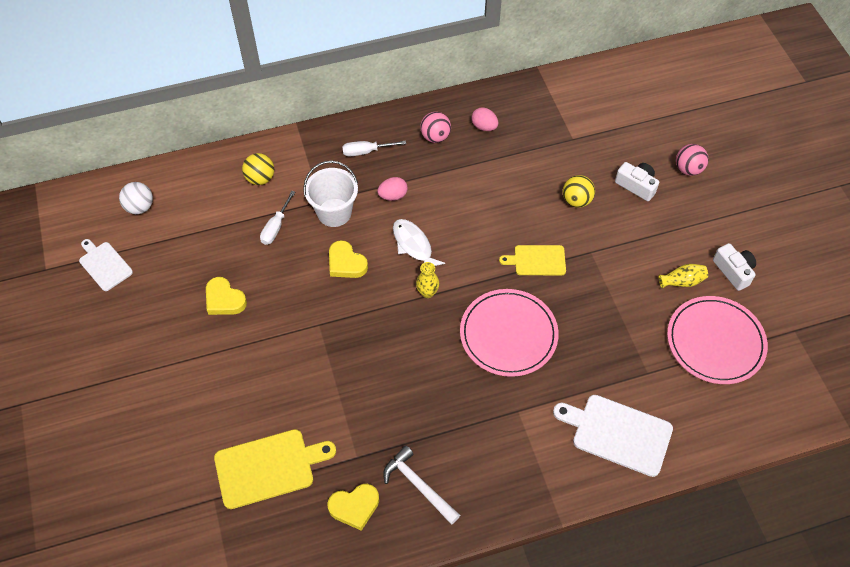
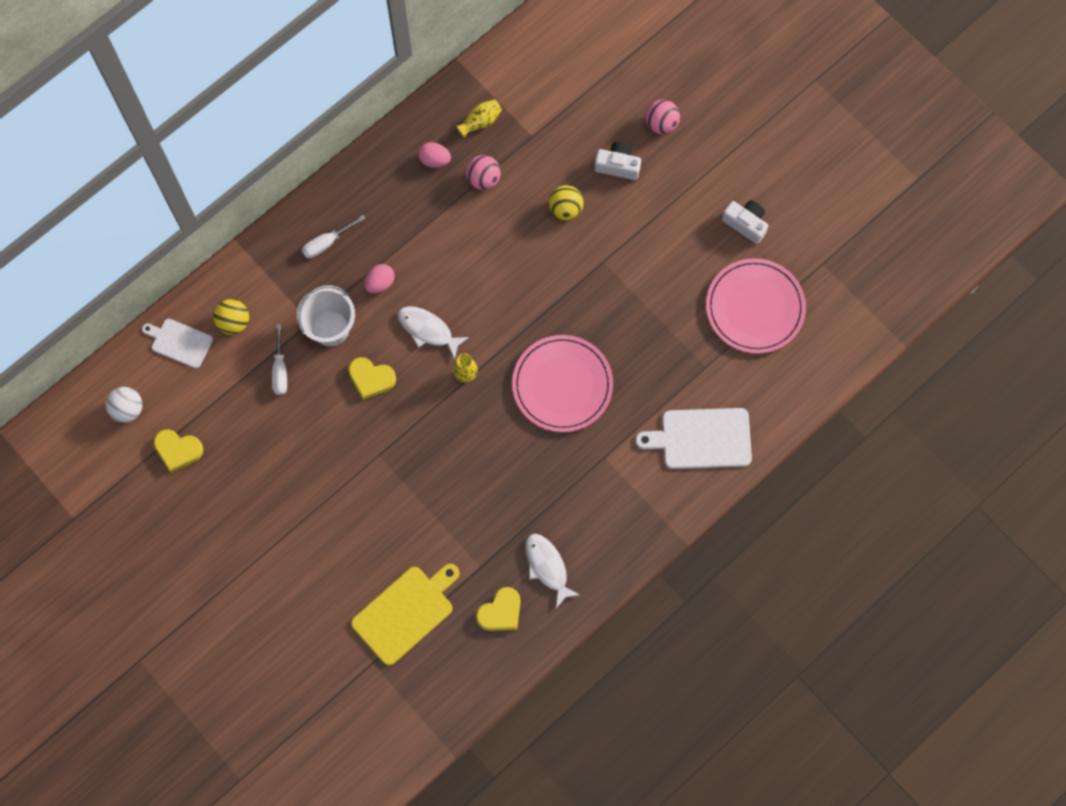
camera: 25 degrees left, 15 degrees up
(104, 265) = (130, 487): white cutting board -> white cutting board (179, 342)
(224, 299) = (272, 470): yellow heart -> yellow heart (178, 450)
(418, 485) = (547, 567): white hammer -> white fish
(435, 137) = (390, 194): pink ball -> pink ball (483, 179)
(537, 260) = (555, 294): yellow cutting board -> none
(682, 281) = (702, 256): yellow vase -> yellow vase (480, 122)

